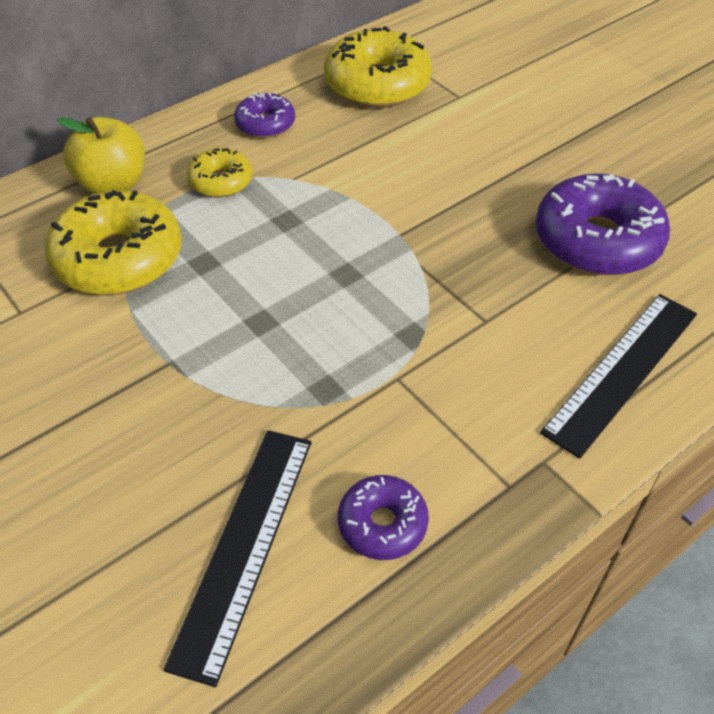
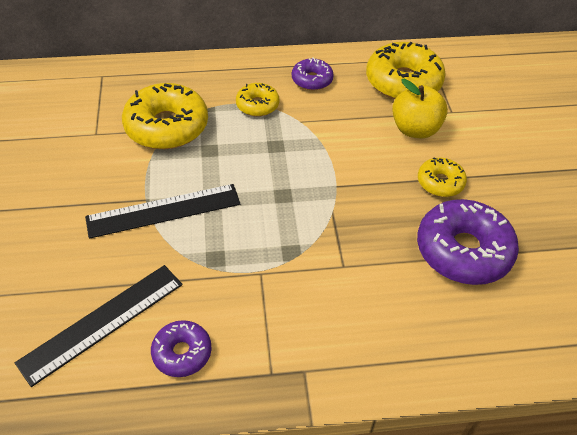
camera: 30 degrees right, 0 degrees up
(113, 184) = (197, 81): yellow apple -> yellow apple (415, 129)
(512, 178) = (440, 182): none -> yellow donut
(622, 371) = (404, 344): black ruler -> black ruler (163, 210)

